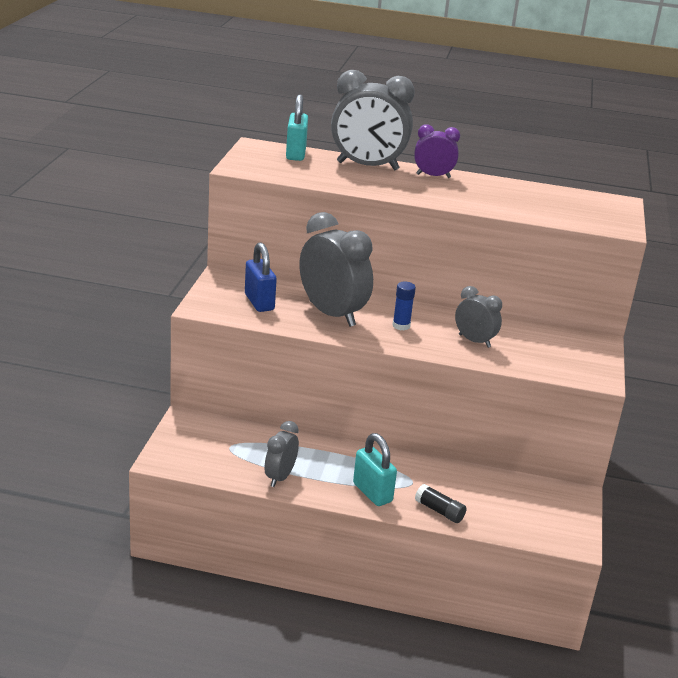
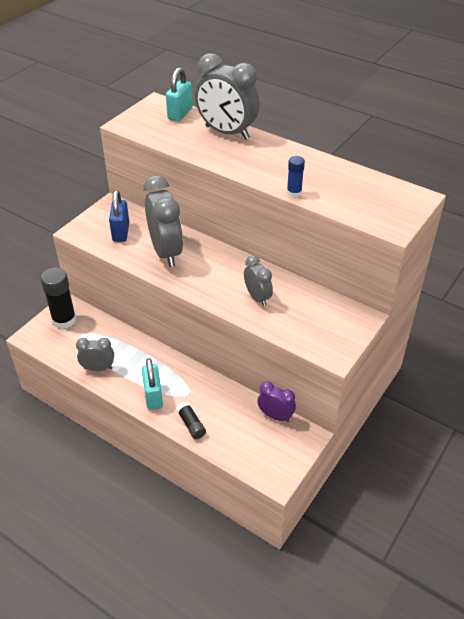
camera: 25 degrees right, 15 degrees up
(194, 435) = (64, 320): none -> black glue stick
(280, 477) = (98, 368): grey clock -> grey clock turned 45 degrees clockwise
(401, 326) = (210, 272): blue glue stick -> blue glue stick (294, 192)
(433, 176) = (273, 149): purple clock -> purple clock (275, 416)

